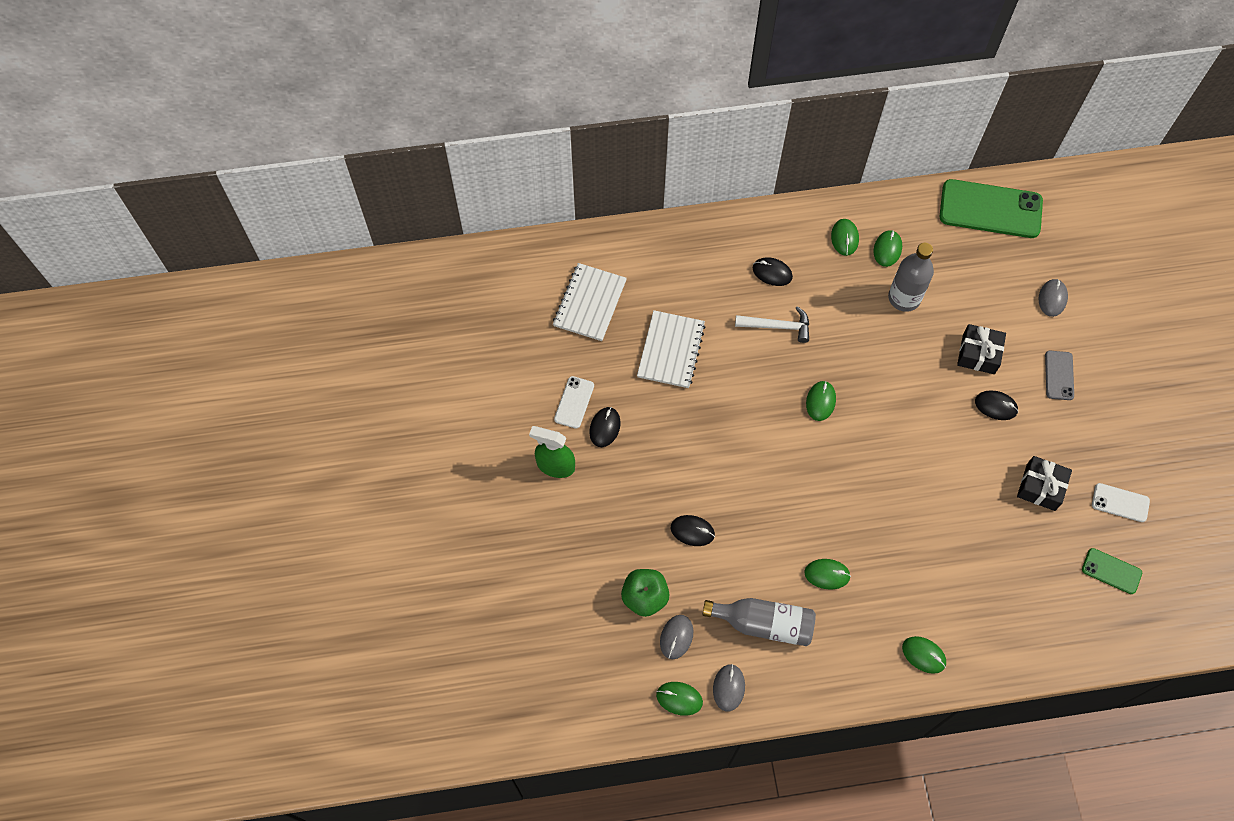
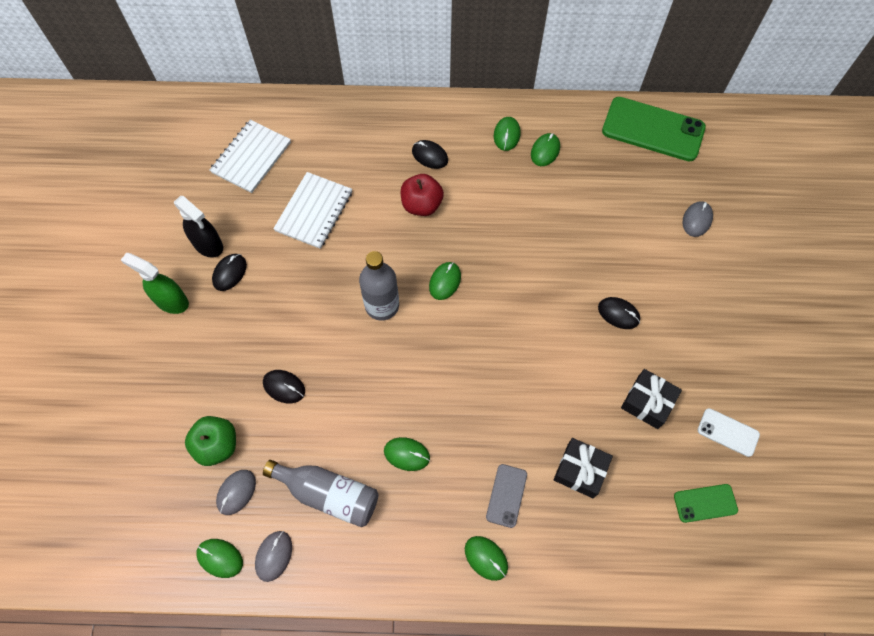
camera: 10 degrees right, 0 degrees up
(574, 402) = (208, 245): white phone -> black spray bottle
(777, 326) = (421, 205): white hammer -> red apple
(904, 298) = (550, 197): grey bottle -> grey bottle (382, 305)
(978, 354) = (612, 261): black gift -> black gift (580, 470)
(1059, 375) = (689, 294): grey phone -> grey phone (506, 495)
(1111, 571) = (705, 503): green phone -> green phone turned 45 degrees counterclockwise

